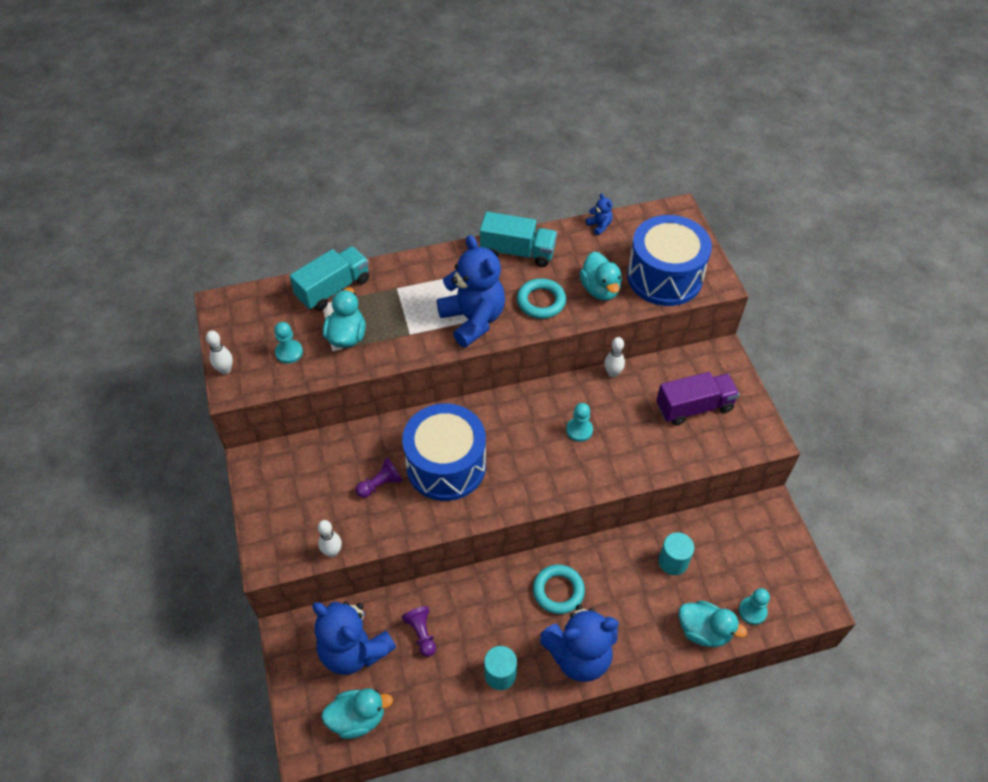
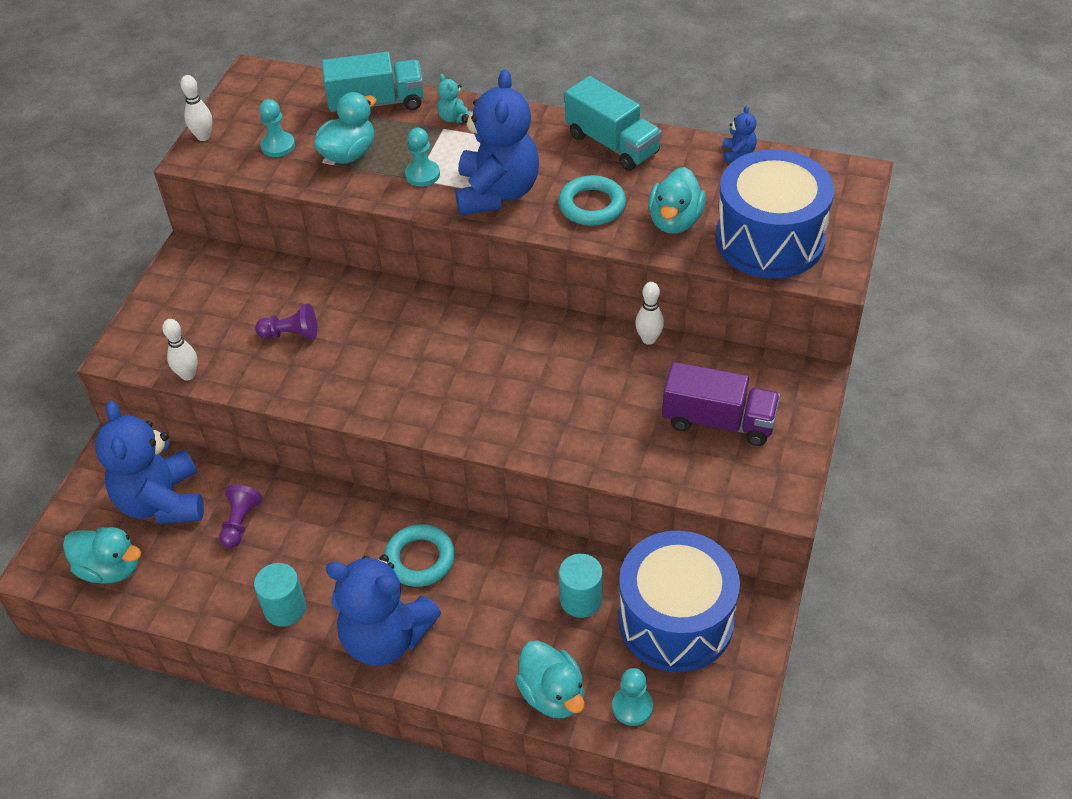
camera: 35 degrees right, 5 degrees down
(397, 277) = (454, 118): none -> turquoise teddy bear
(446, 465) = (374, 347): blue drum -> blue drum (676, 620)
(579, 430) = (554, 381): turquoise pawn -> turquoise pawn (422, 174)

